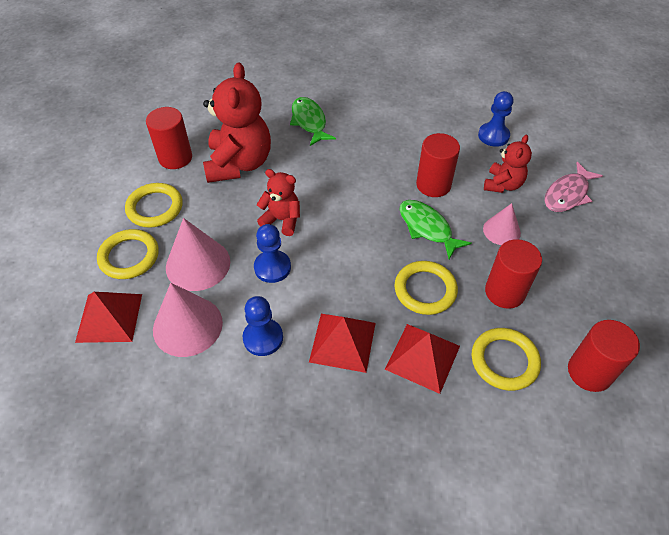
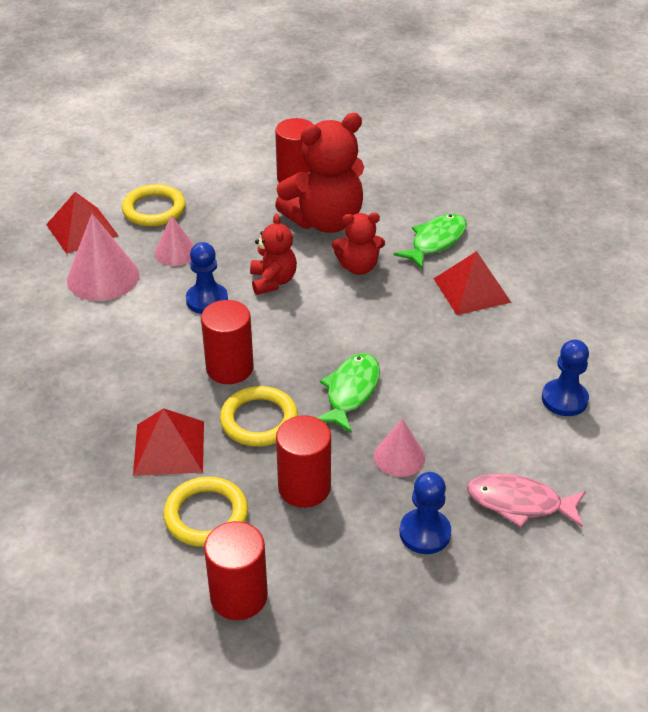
camera: 60 degrees right, 10 degrees down
(155, 208) = (222, 196): yellow ring -> none
(198, 264) = (175, 252): pink cone -> pink cone, size x0.60
(263, 338) = (120, 328): blue pawn -> blue pawn (425, 533)
(343, 342) = (150, 383): red pyramid -> red pyramid (472, 290)
(433, 185) = (424, 374): red cylinder -> red cylinder (229, 368)
(502, 185) = (480, 435): red teddy bear -> red teddy bear (358, 267)

